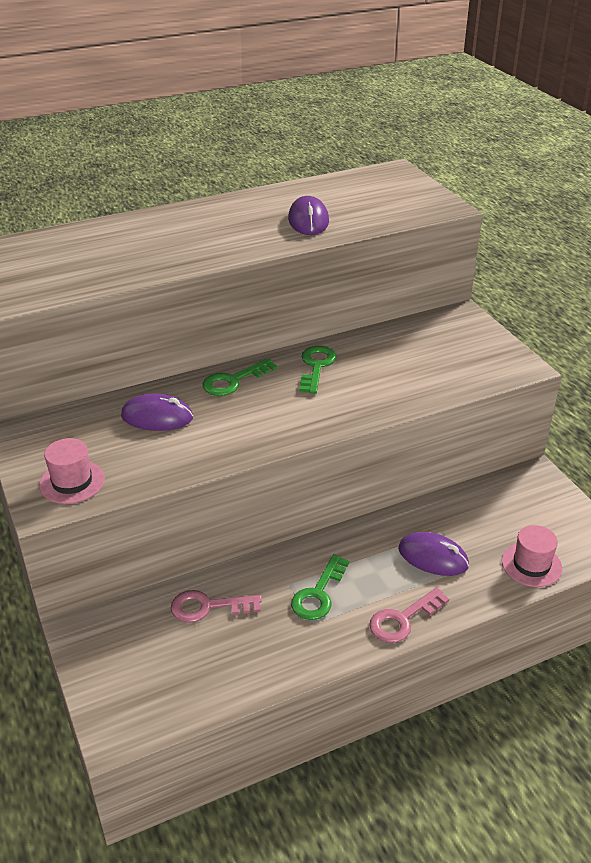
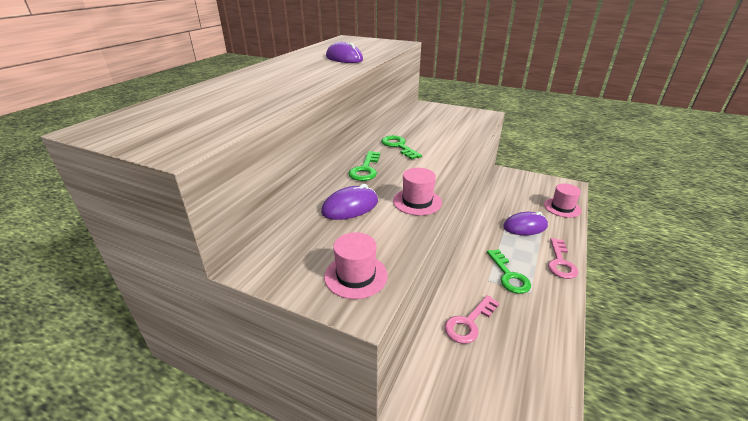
camera: 40 degrees left, 5 degrees down
(223, 444) = (417, 202): none -> pink hat

